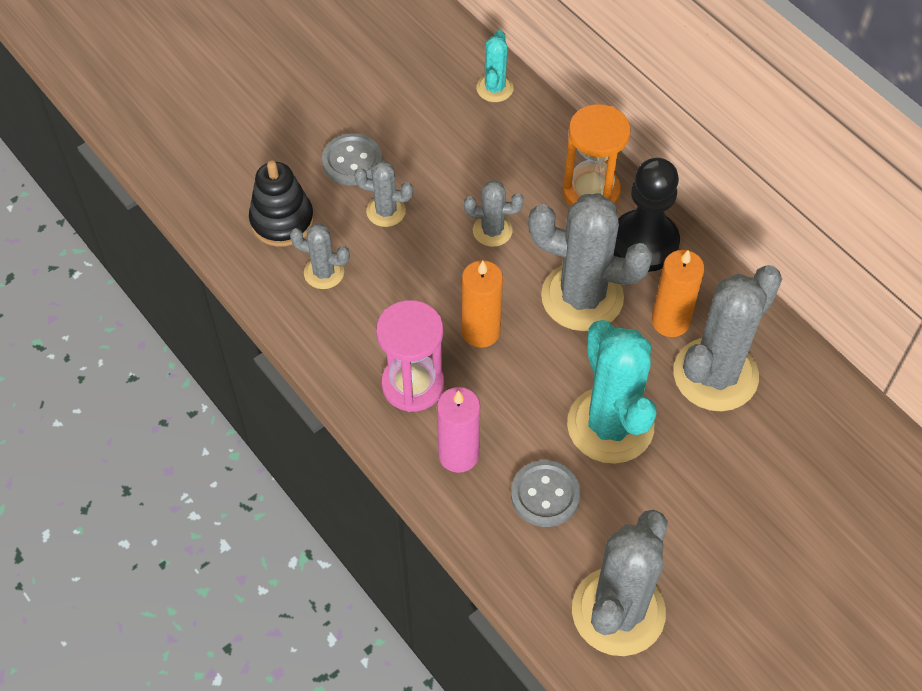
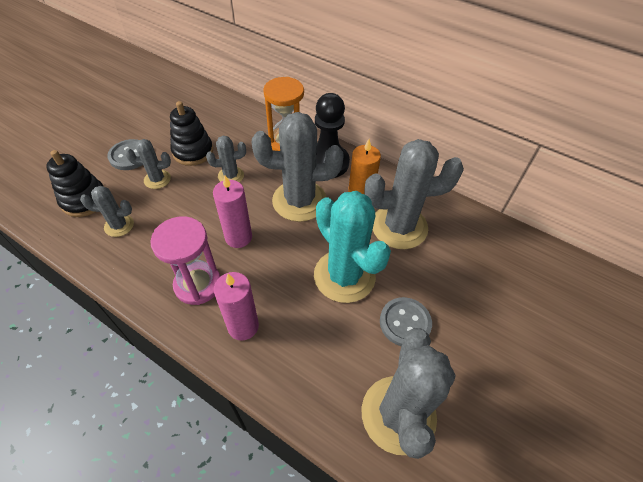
camera: 20 degrees left, 5 degrees down
(445, 175) = (193, 152): none -> black stacking toy
(481, 331) = (238, 237): orange candle -> pink candle
(494, 88) = (213, 102): turquoise cactus -> none
(545, 495) = (315, 338): grey button -> grey button (405, 322)
(715, 375) = (399, 227): grey cactus -> grey cactus turned 60 degrees clockwise

